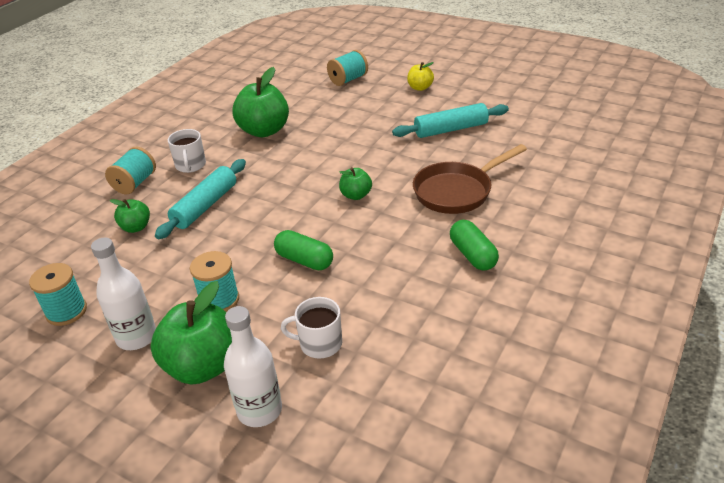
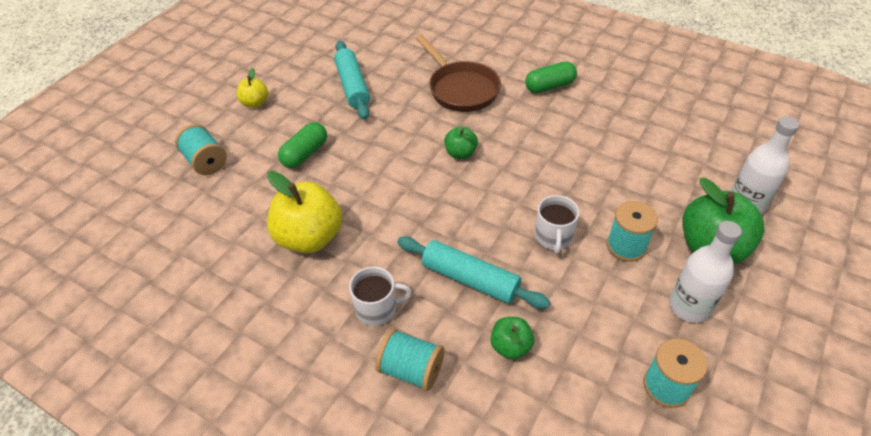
camera: 90 degrees left, 10 degrees up
(264, 131) = (309, 237): green apple -> yellow apple
(304, 260) = (563, 187): green capsule -> green capsule (305, 154)
(319, 343) = (666, 173): white mug -> white mug (553, 237)

